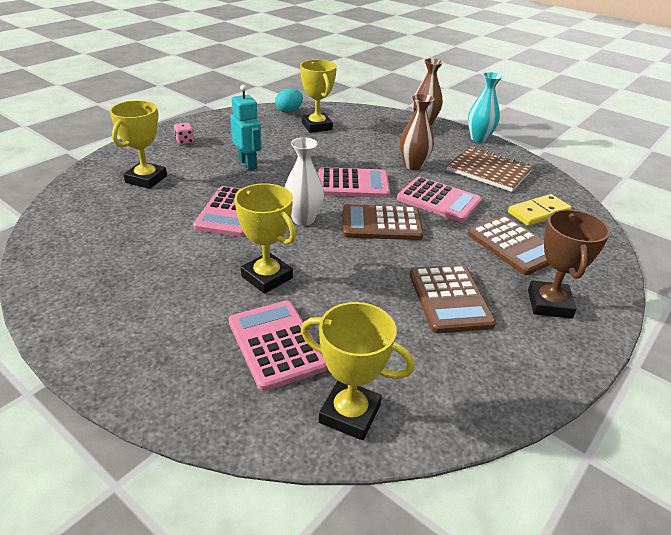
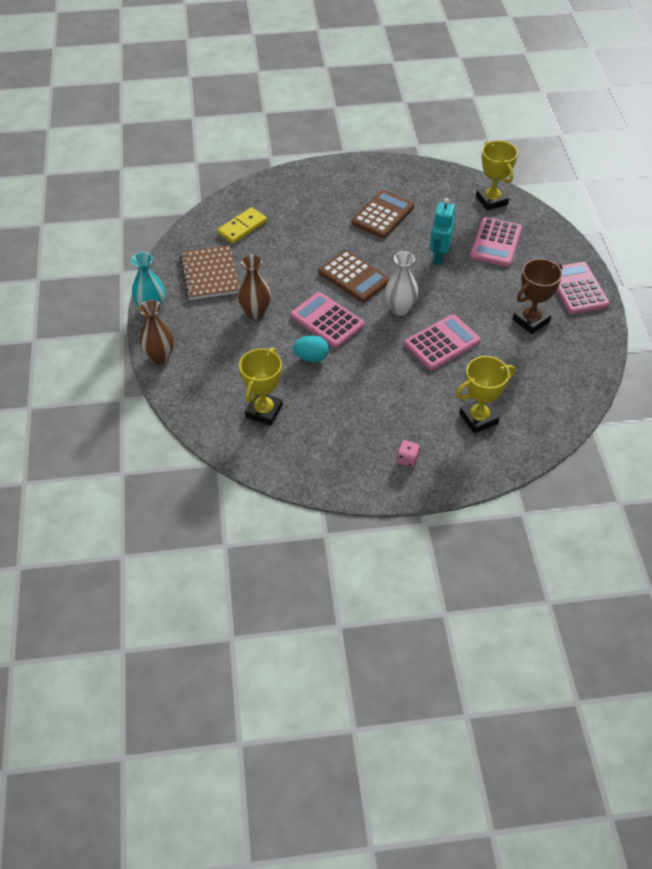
camera: 135 degrees left, 15 degrees up
(248, 164) = (381, 391): turquoise robot -> turquoise robot (439, 256)
(267, 277) = (466, 280): yellow trophy -> none
(289, 111) = (258, 456): turquoise egg -> turquoise egg (311, 357)
(438, 200) = (289, 272): pink calculator -> pink calculator (577, 288)
(513, 245) = (299, 219): brown calculator -> none
(538, 212) = (242, 227): yellow domino -> yellow domino turned 60 degrees counterclockwise
(549, 304) = (337, 186): brown trophy -> brown trophy (531, 320)

